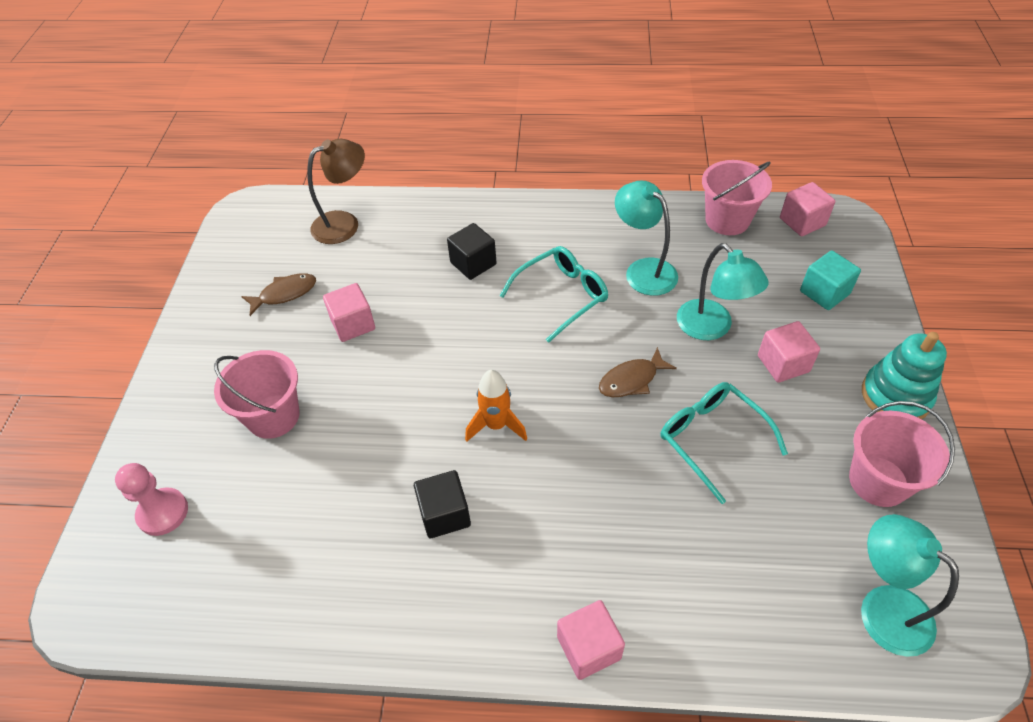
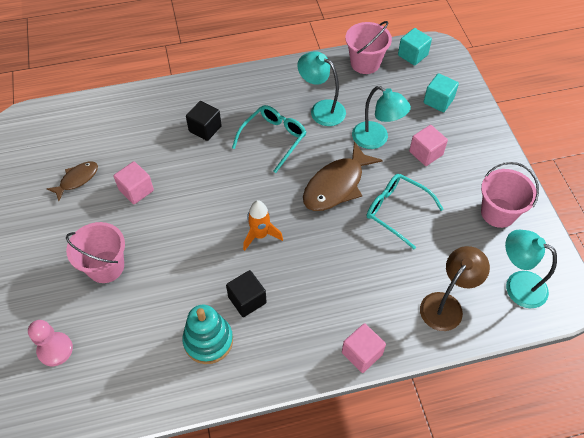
camera: 20 degrees left, 5 degrees up
(344, 223) = (100, 118): brown lamp -> brown lamp (446, 305)
(631, 380) = (336, 185): brown fish -> brown fish, size x1.77
(802, 222) = (412, 55): pink cube -> turquoise cube
(895, 396) = (495, 158): turquoise stacking toy -> turquoise stacking toy (208, 341)

